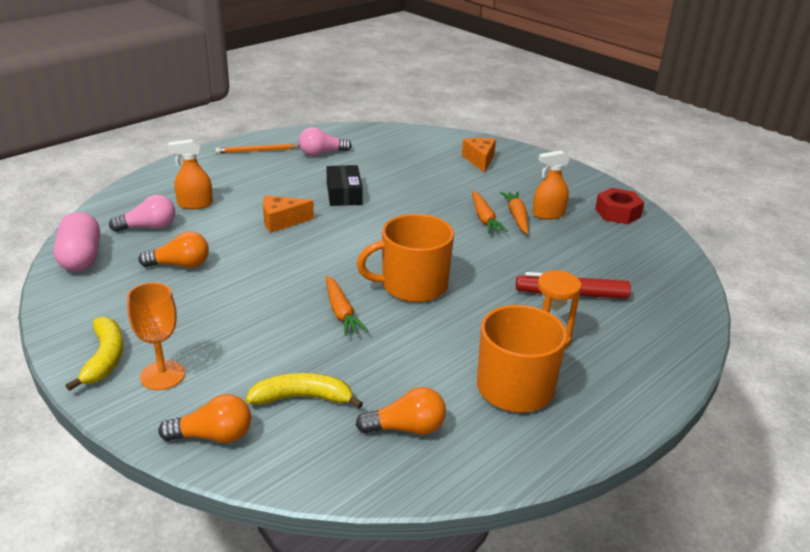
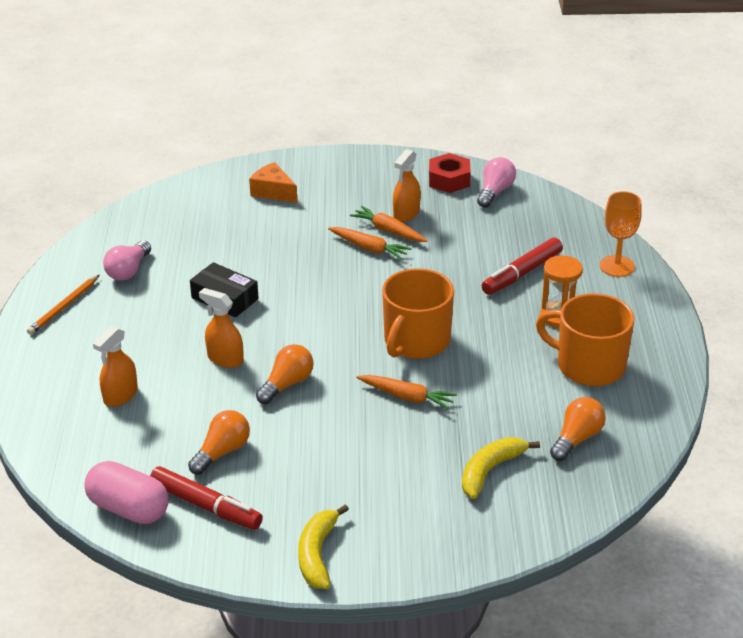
camera: 45 degrees left, 5 degrees up
(105, 358) = (317, 554): yellow banana -> yellow banana turned 120 degrees counterclockwise
(113, 285) = (206, 506): none -> red marker
(148, 227) = (126, 443): pink light bulb -> pink light bulb (495, 192)
(162, 375) = (379, 531): orange goblet -> orange goblet (617, 266)
(213, 436) = (484, 536): orange light bulb -> orange light bulb (287, 384)
(281, 221) = (225, 359): orange cheese -> orange spray bottle

